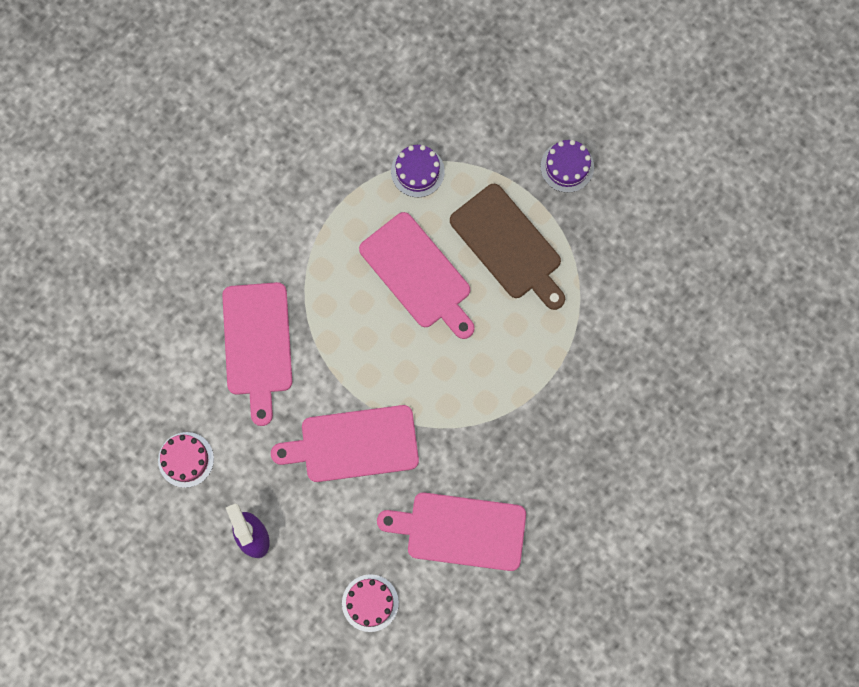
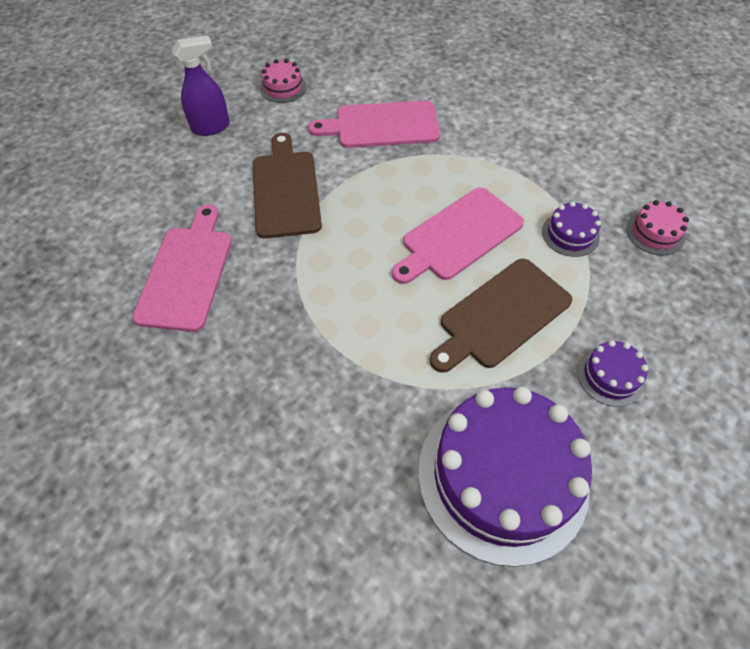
camera: 90 degrees right, 20 degrees down
(354, 444) = (285, 190): pink cutting board -> brown cutting board
(370, 603) = (132, 204): pink cake -> pink cake (655, 233)
(651, 261) = (502, 476): none -> purple cake

